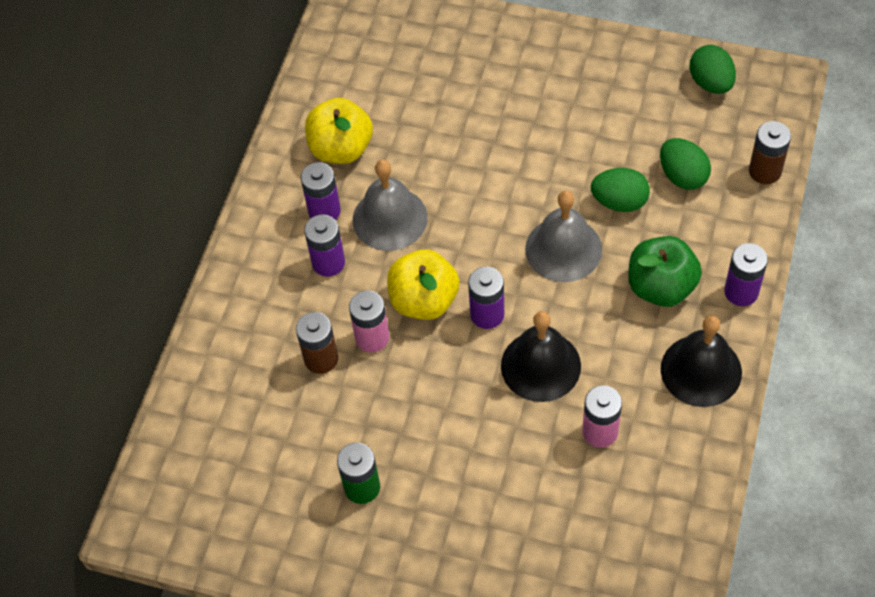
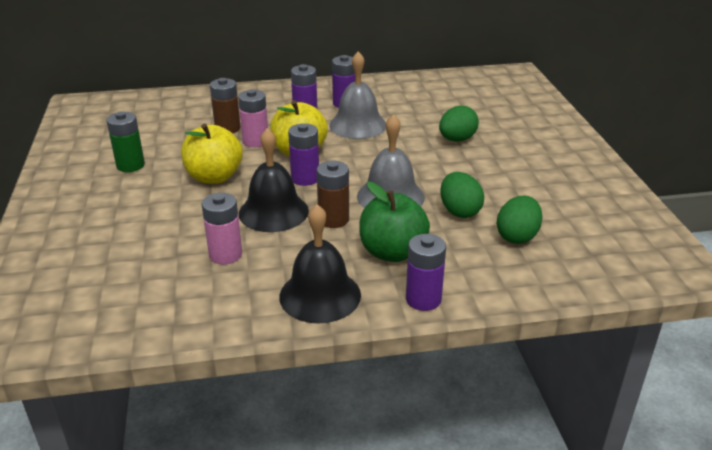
camera: 60 degrees right, 25 degrees down
(341, 148) = (398, 97): yellow apple -> yellow apple (214, 177)
(710, 83) = (631, 228): green egg -> green egg (457, 139)
(765, 171) = (571, 282): brown battery -> brown battery (333, 219)

